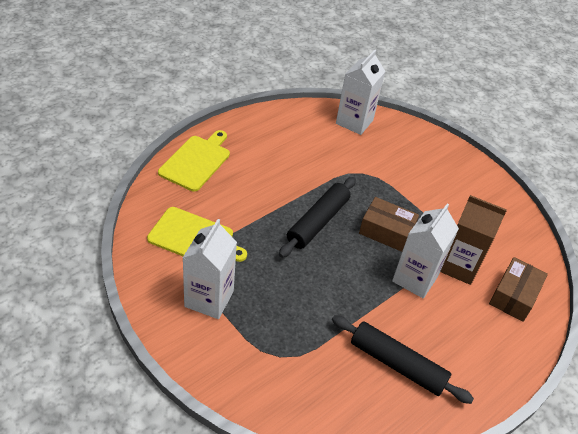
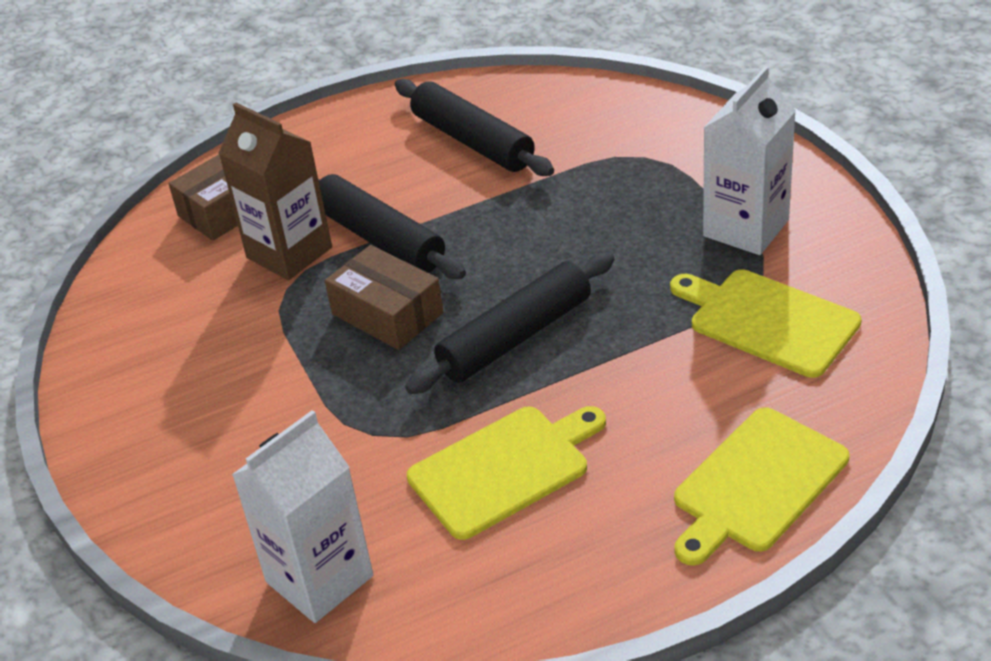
camera: 155 degrees left, 5 degrees down
(301, 162) = (504, 468): none -> yellow cutting board
(415, 278) = (380, 238): white carton -> black rolling pin

